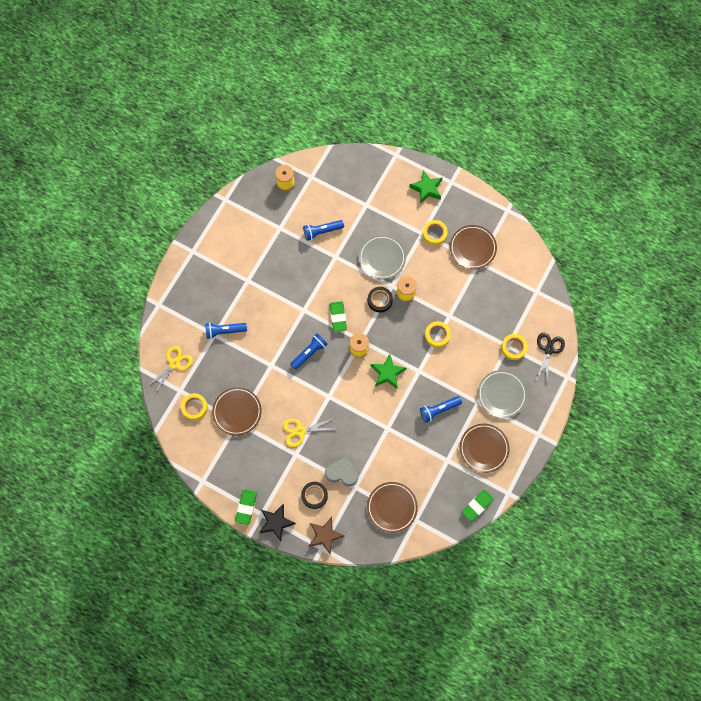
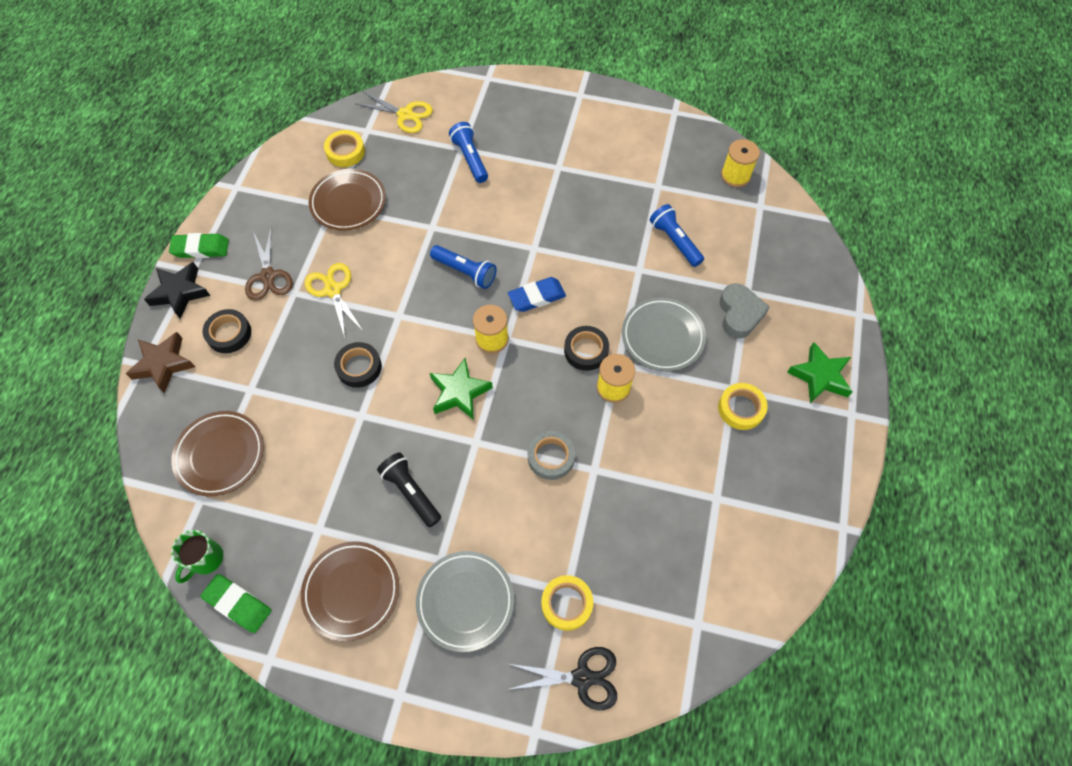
camera: 75 degrees right, 10 degrees down
(279, 468) = (268, 276): none -> brown scissors
(338, 317) = (537, 297): green eraser -> blue eraser
(342, 473) = (272, 364): grey heart -> grey heart (739, 314)
(357, 424) = (359, 367): none -> black tape
(437, 335) = (551, 457): yellow tape -> grey tape
(439, 410) = (411, 492): blue flashlight -> black flashlight
(449, 520) = (206, 559): none -> green mug
(472, 248) = (740, 480): brown plate -> none

